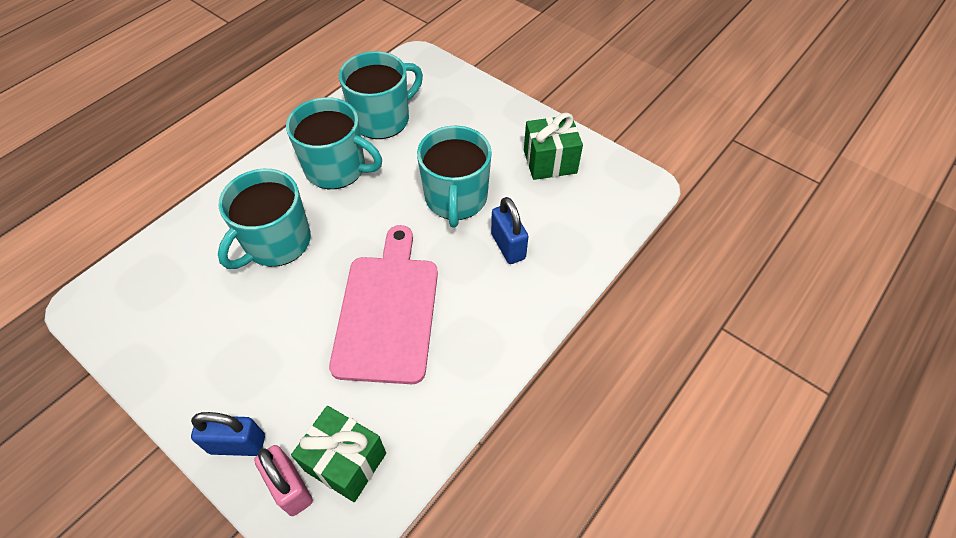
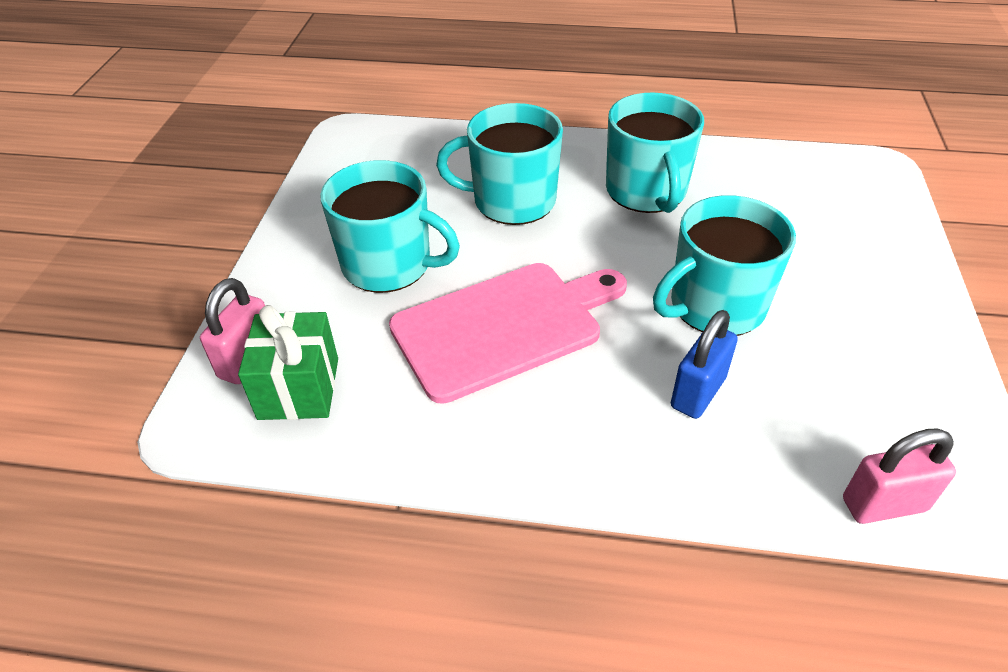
camera: 60 degrees right, 10 degrees down
(237, 444) = (273, 297): blue padlock -> none
(382, 119) = (753, 188): turquoise mug -> turquoise mug (389, 265)
(550, 162) = (885, 370): green gift -> none
(619, 219) = (884, 504): none -> pink padlock

